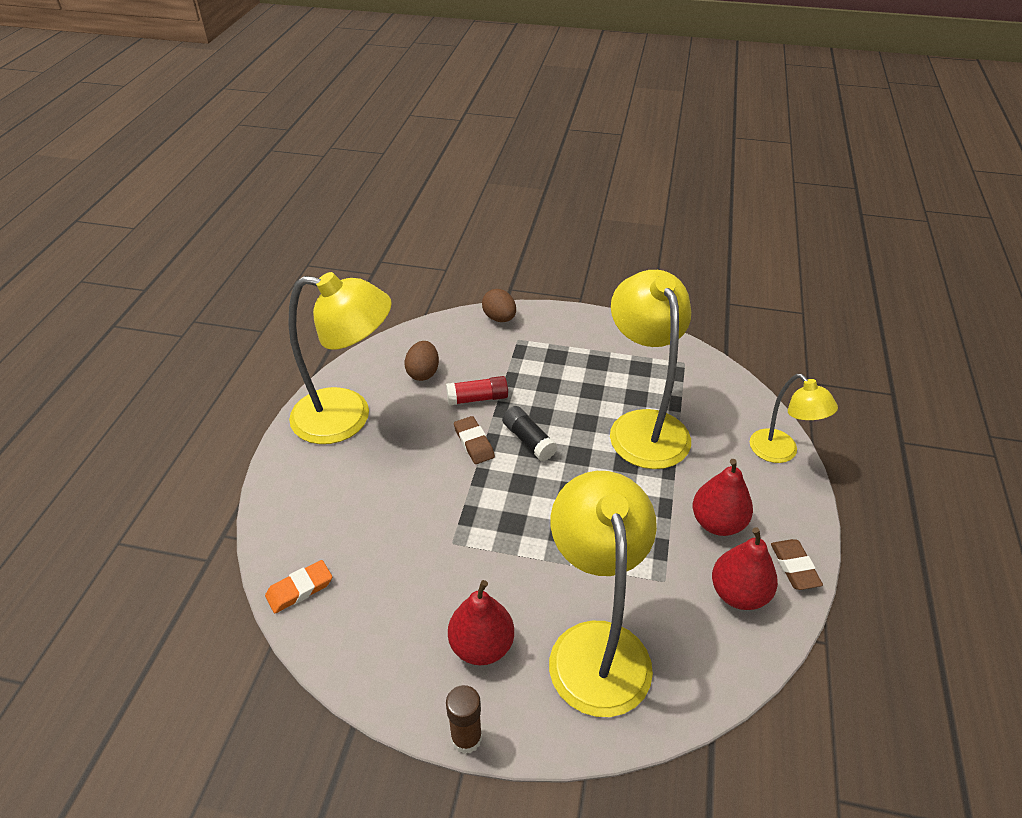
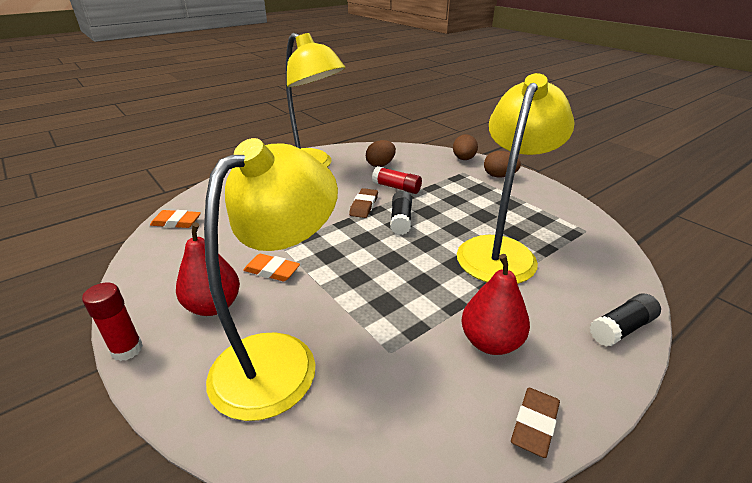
camera: 40 degrees right, 10 degrees down
(466, 738) = (127, 349): brown glue stick -> red glue stick
(484, 575) = (272, 271): none -> orange eraser
(557, 327) = (499, 176): none -> brown egg
(738, 593) = (446, 406): red pear -> none
(780, 453) = (621, 328): yellow lamp -> black glue stick

